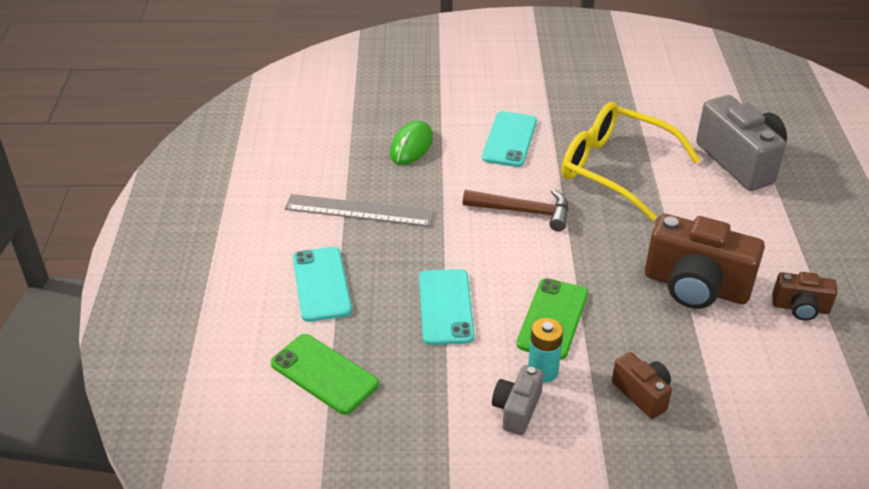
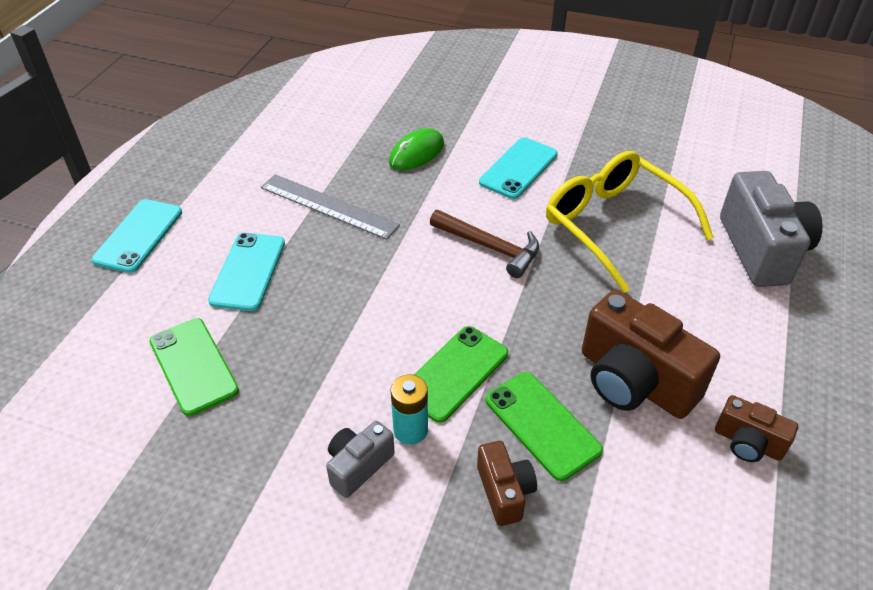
camera: 20 degrees right, 5 degrees up
(445, 307) = (352, 328): turquoise phone -> turquoise phone (138, 236)
(643, 338) = (542, 425): none -> green phone

